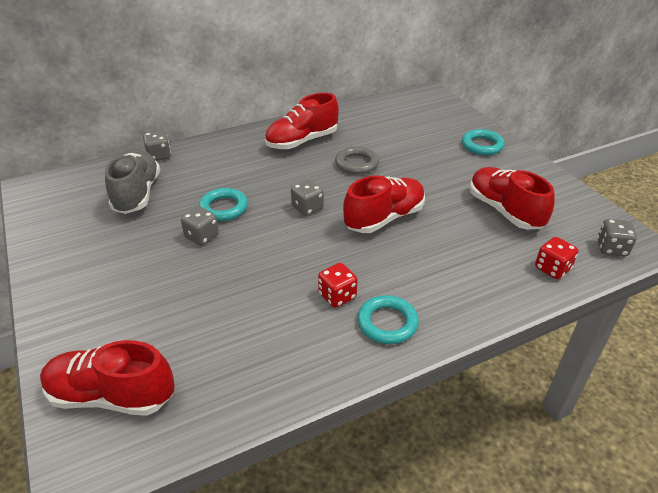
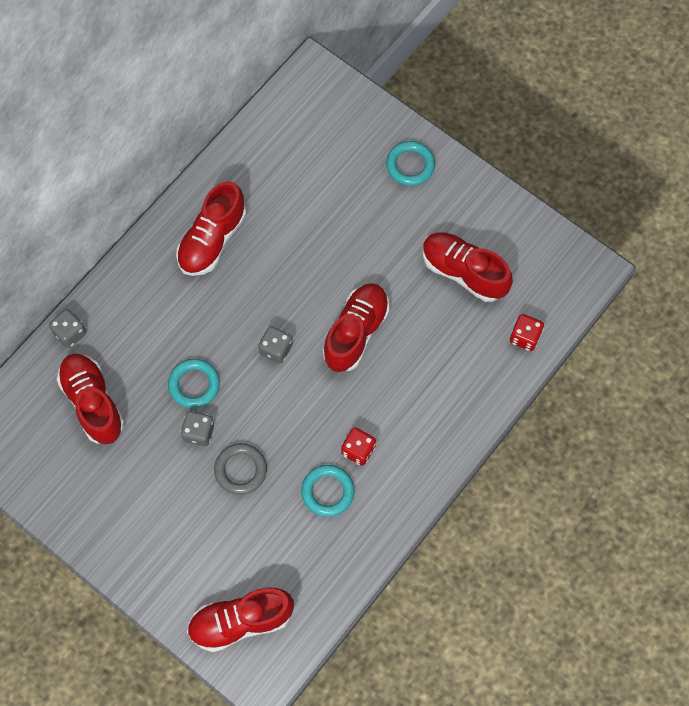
camera: 25 degrees left, 30 degrees up
(137, 194) = (93, 402): grey shoe -> red shoe
(356, 164) = (291, 256): grey ring -> grey ring (240, 470)
(387, 323) = (411, 461): turquoise ring -> turquoise ring (327, 491)
(611, 248) = (569, 287): grey dice -> none

